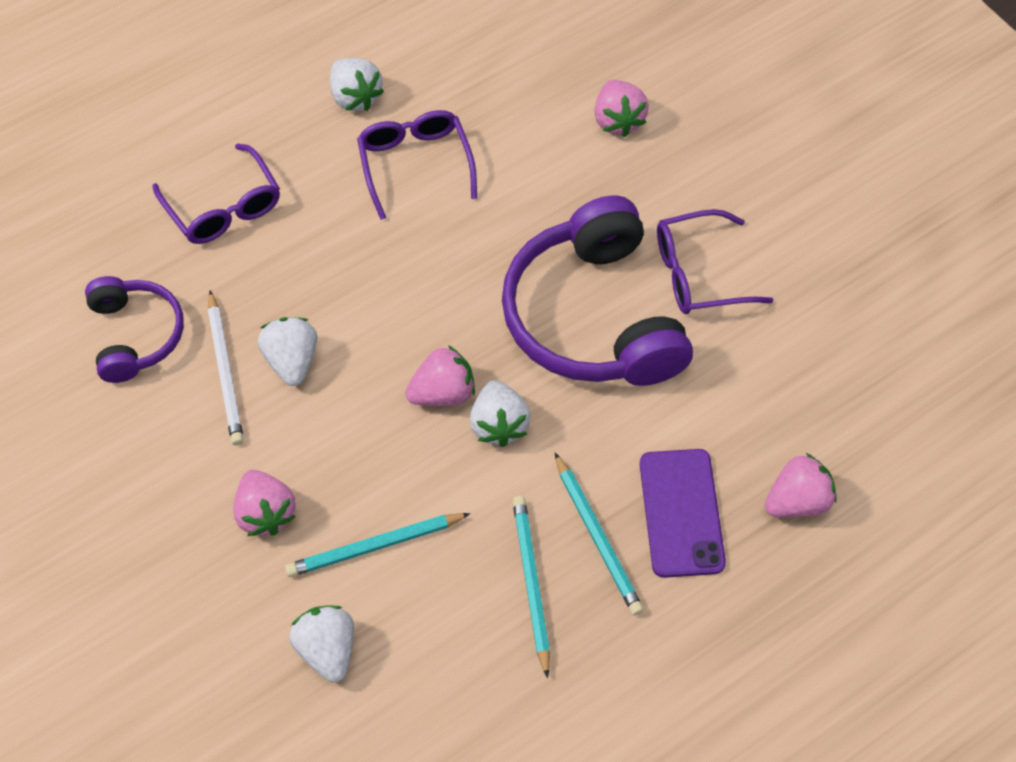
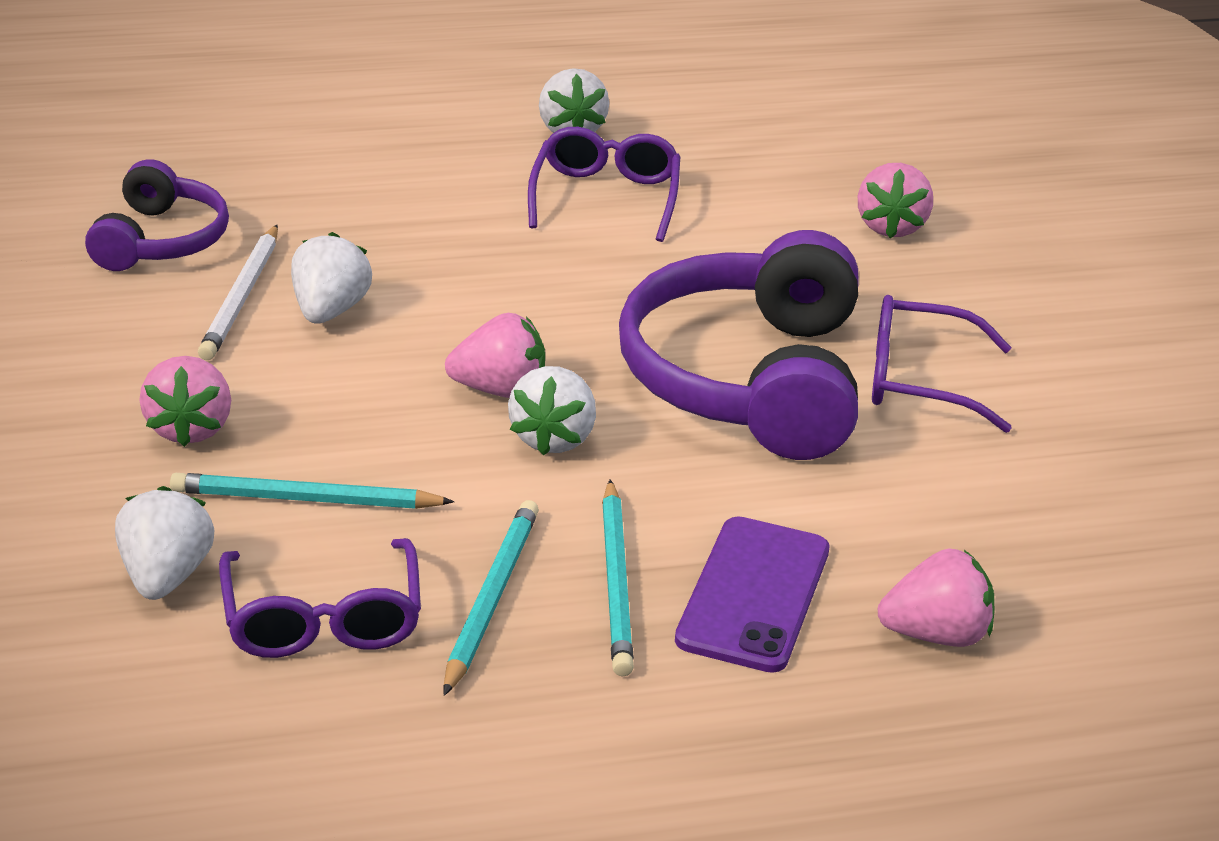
camera: 20 degrees right, 25 degrees down
(223, 208) = (348, 172): purple glasses -> purple glasses (322, 619)

